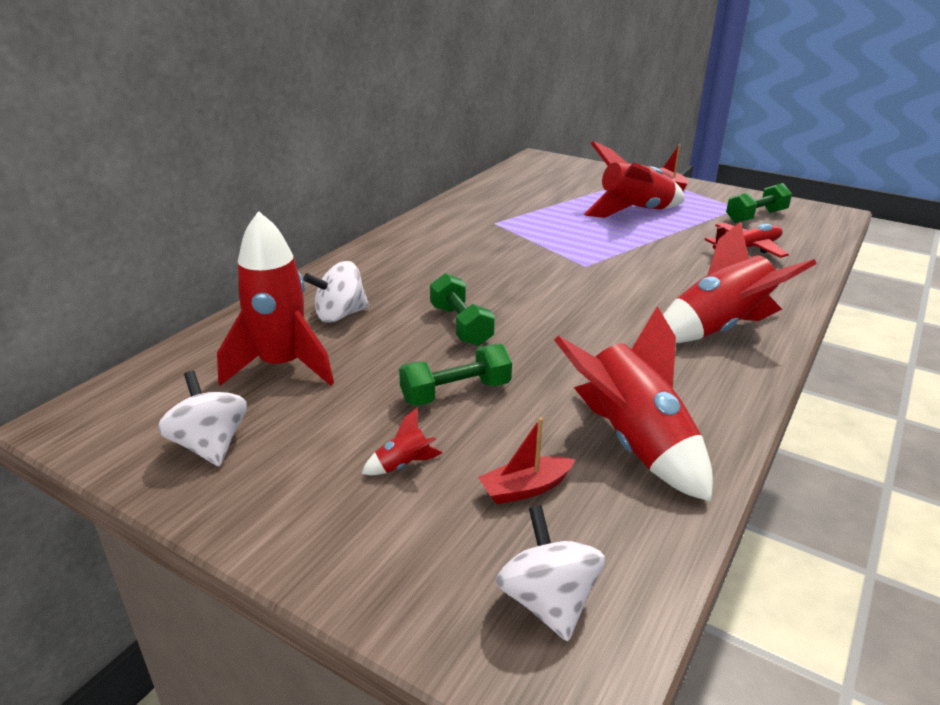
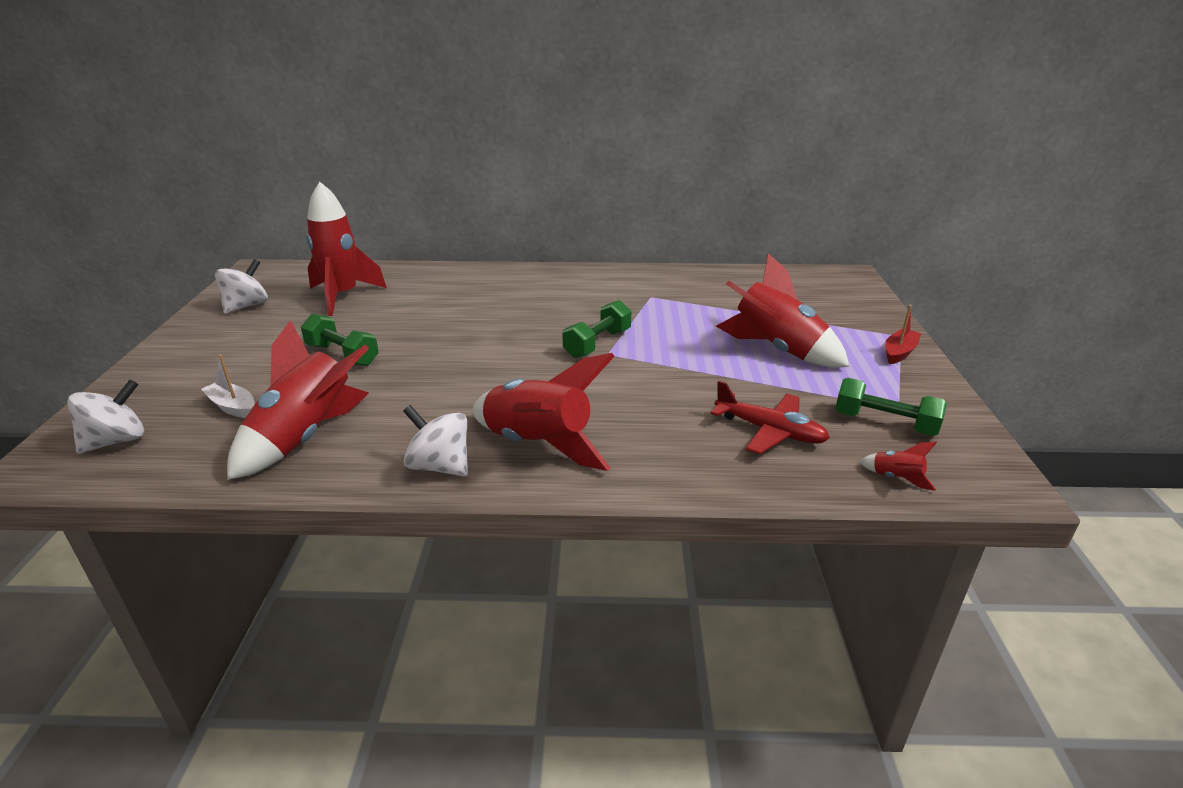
camera: 60 degrees right, 0 degrees up
(340, 315) = (423, 291): white spinning top -> white spinning top (440, 466)
(403, 465) = (246, 361): red rocket -> red rocket (896, 478)
(461, 325) = (442, 332): green dumbbell -> green dumbbell (597, 343)
(525, 488) = (233, 407): red boat -> white boat

